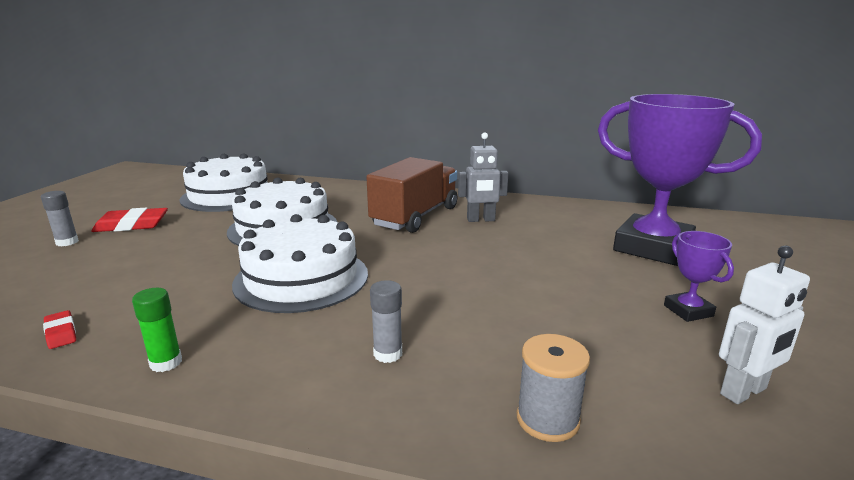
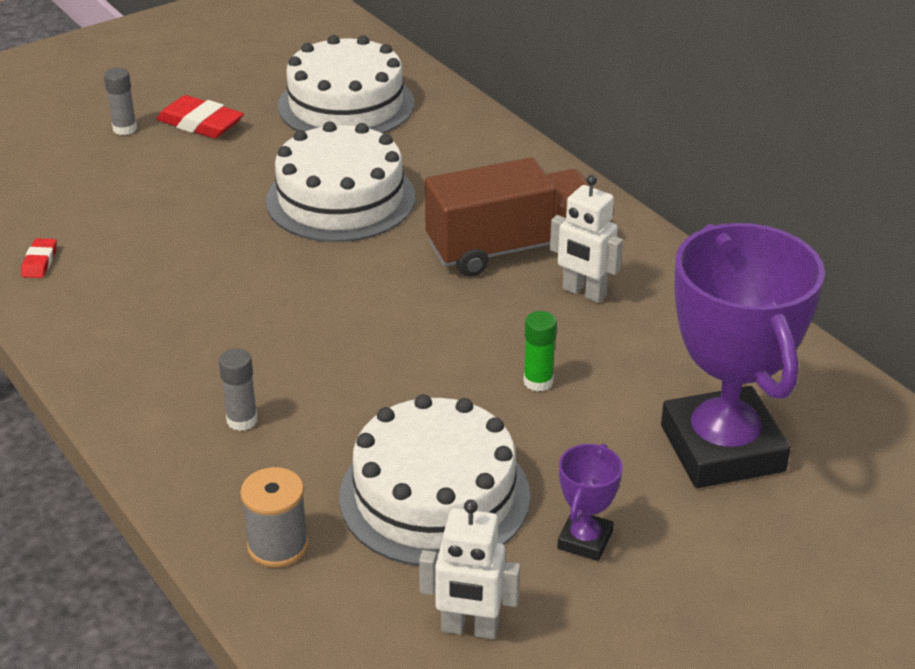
camera: 40 degrees right, 15 degrees up
(166, 363) = (83, 335): green glue stick -> green glue stick (538, 381)
(301, 278) = (274, 291): white cake -> white cake (434, 496)
(481, 220) = (583, 293): grey robot -> white robot

